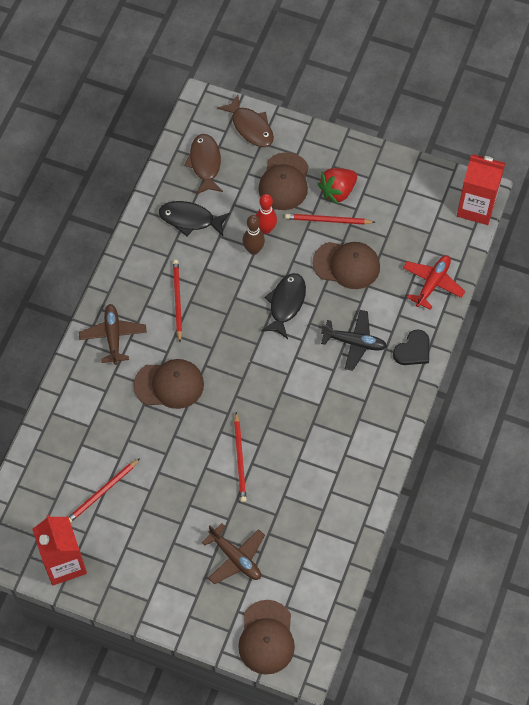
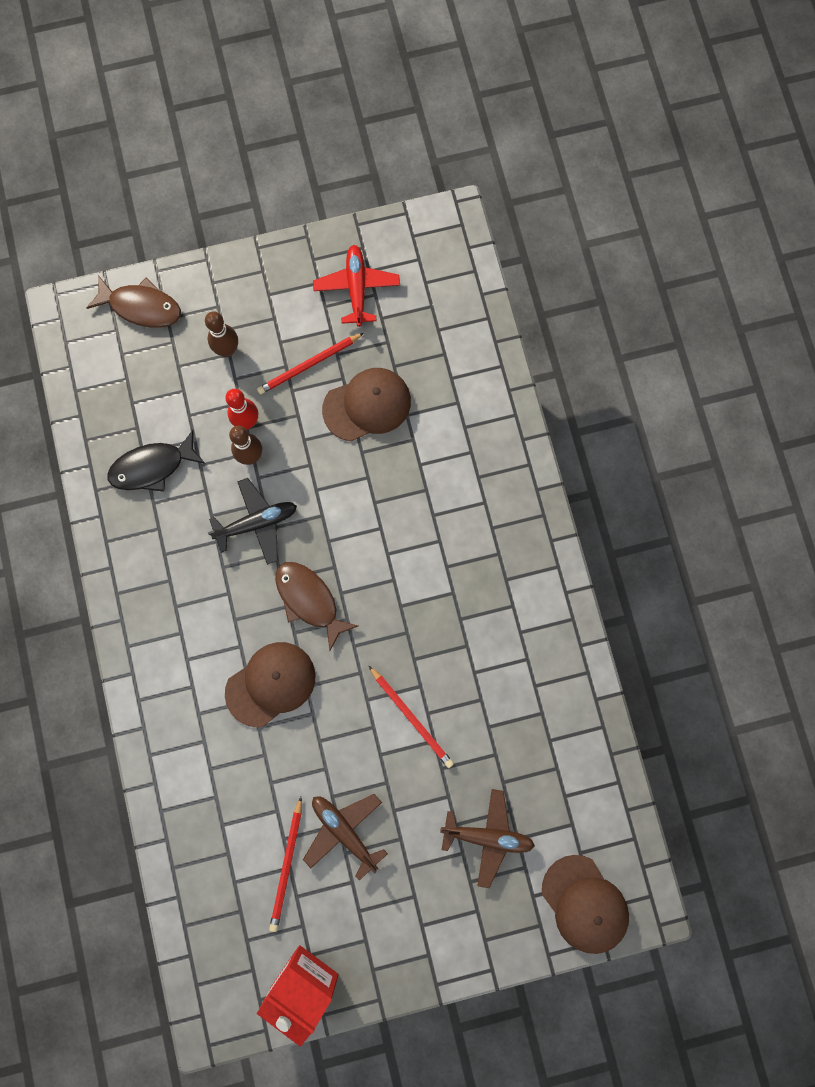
camera: 35 degrees left, 15 degrees up
(113, 336) = (165, 670): brown plane -> brown plane (344, 831)
(177, 300) = (207, 575): red pencil -> none
(205, 163) = (121, 386): brown fish -> brown fish (309, 600)
(284, 182) = (227, 350): brown cap -> brown bowling pin
(286, 304) = (332, 497): black fish -> none
(337, 191) = (295, 322): red strawberry -> none
(354, 342) = (439, 492): black plane -> black plane (256, 523)
(413, 350) = (508, 458): black heart -> none
(432, 284) = (475, 365): red plane -> red plane (357, 288)
(476, 207) = (460, 242): red carton -> none

